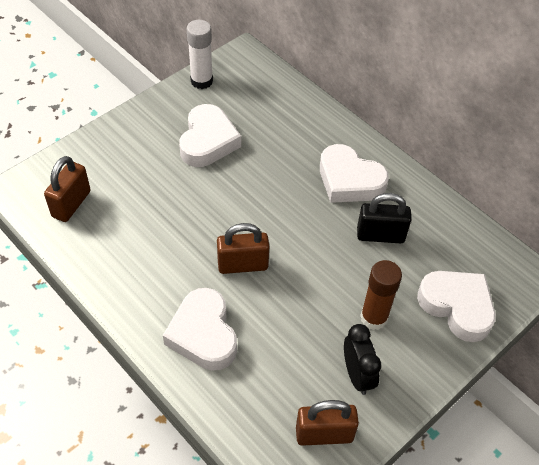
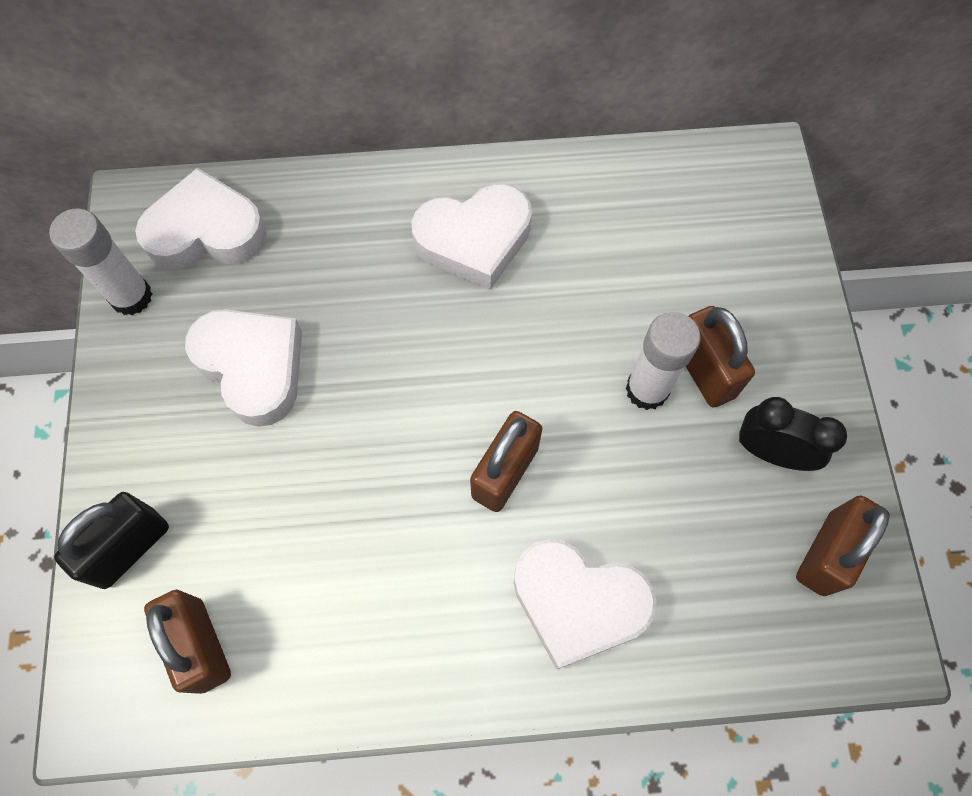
camera: 50 degrees left, 15 degrees up
(339, 298) = (647, 389): none -> white glue stick
(374, 318) = (703, 371): brown glue stick -> brown padlock
(380, 235) = (588, 270): black padlock -> black padlock (129, 548)
(457, 307) = (754, 266): white heart -> white heart (206, 232)

